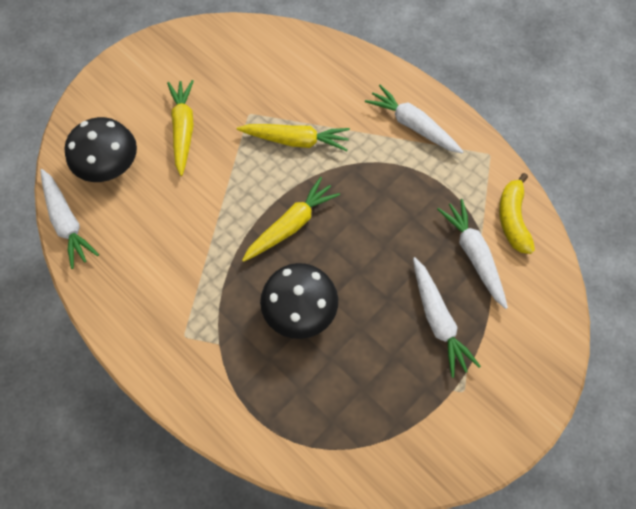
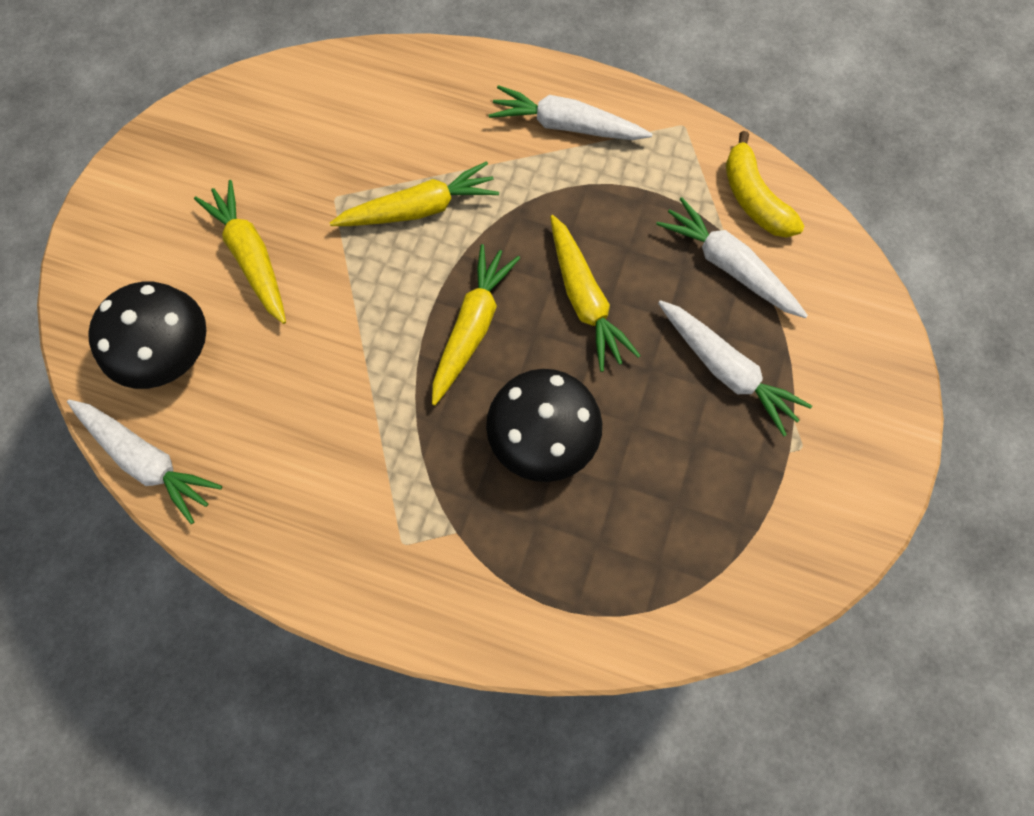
camera: 25 degrees left, 5 degrees up
(369, 237) = (584, 299): none -> yellow carrot

